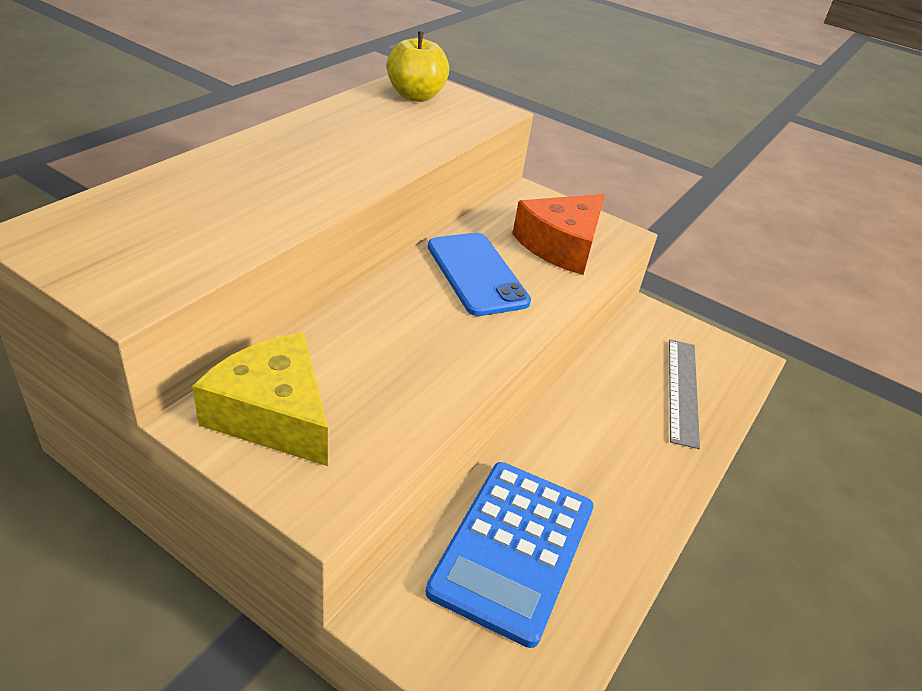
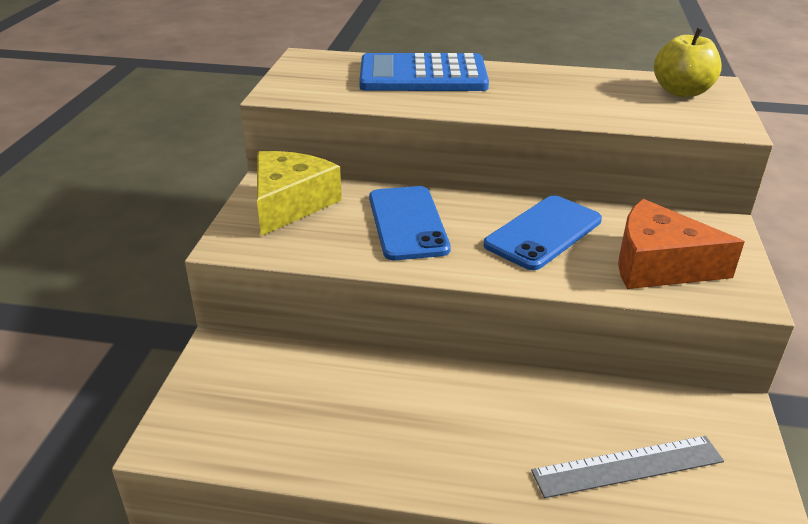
camera: 70 degrees right, 5 degrees down
(395, 343) = (407, 223): none -> blue phone
(513, 548) = (314, 393): blue calculator -> blue calculator (423, 75)

